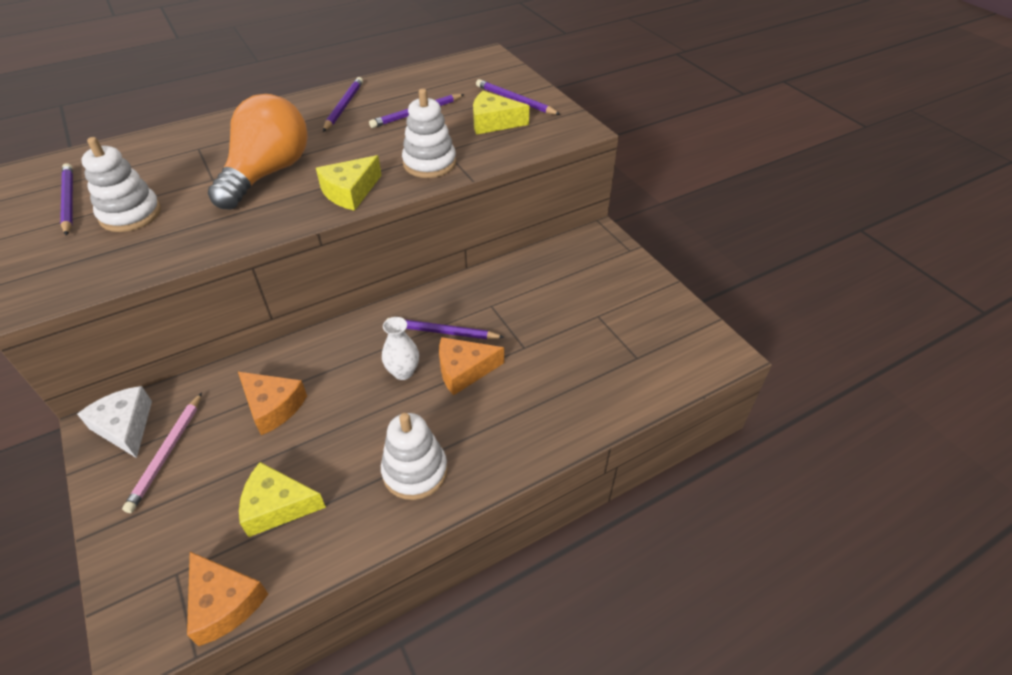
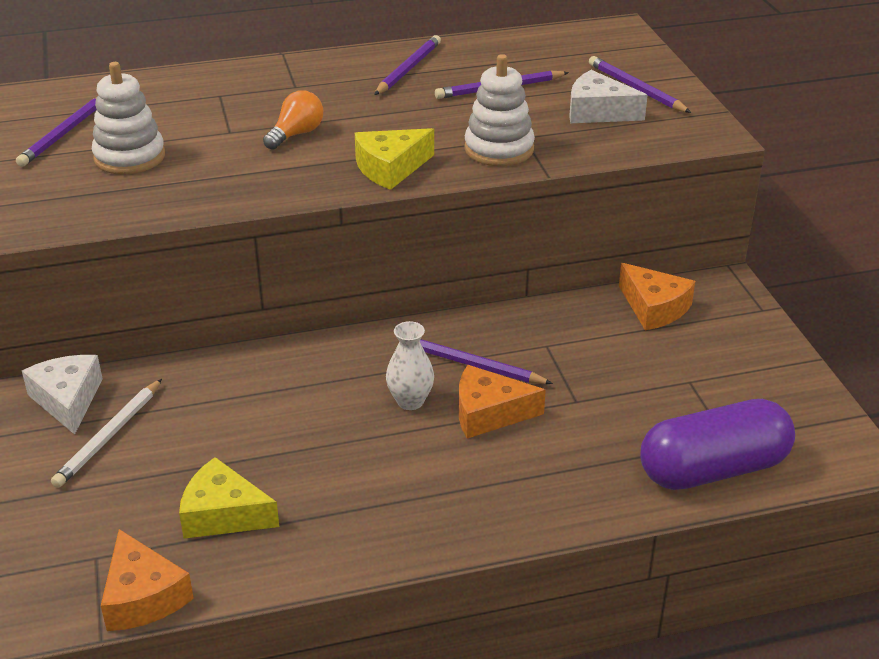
camera: 15 degrees right, 10 degrees down
(69, 201) = (64, 133): purple pencil -> purple pencil turned 150 degrees counterclockwise
(167, 453) = (109, 436): pink pencil -> white pencil
(268, 173) = (296, 134): orange light bulb -> orange light bulb, size x0.47
(273, 407) = (241, 410): orange cheese -> orange cheese (654, 308)
(415, 471) = (396, 511): white stacking toy -> none
(493, 122) = (598, 112): yellow cheese -> white cheese
(634, 384) = (713, 469): none -> purple capsule

